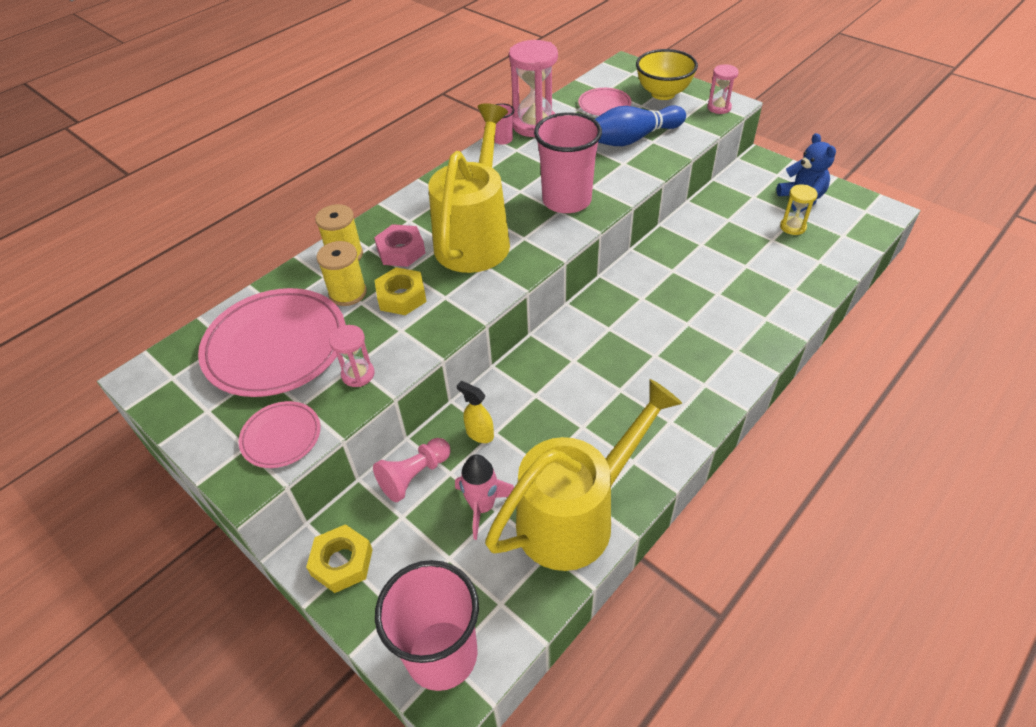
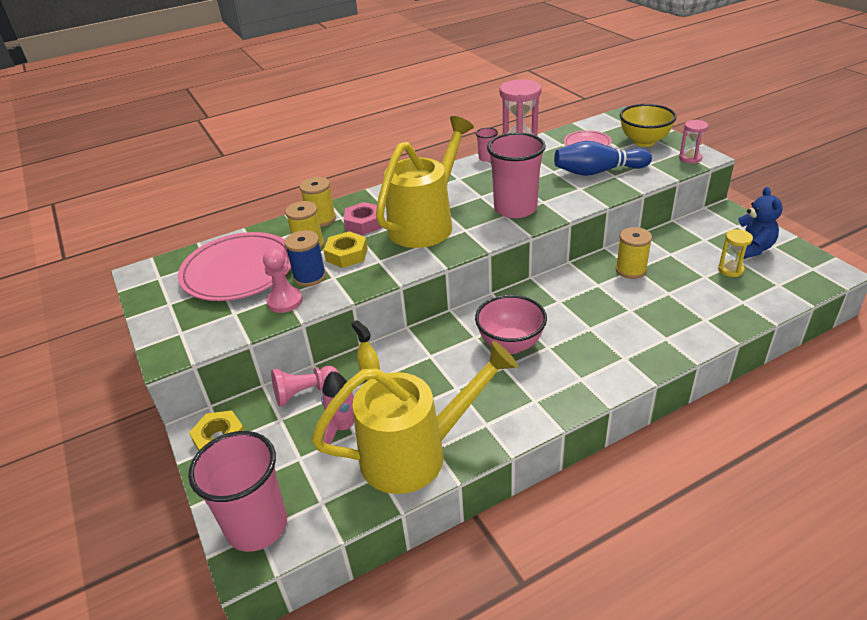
camera: 20 degrees right, 10 degrees down
(281, 436) = (208, 331): pink plate -> none
(358, 374) = (285, 301): pink hourglass -> pink pawn
(371, 335) = (309, 277): none -> blue spool
(615, 361) = (510, 344): none -> pink bowl
(698, 246) = (631, 270): none -> yellow spool

